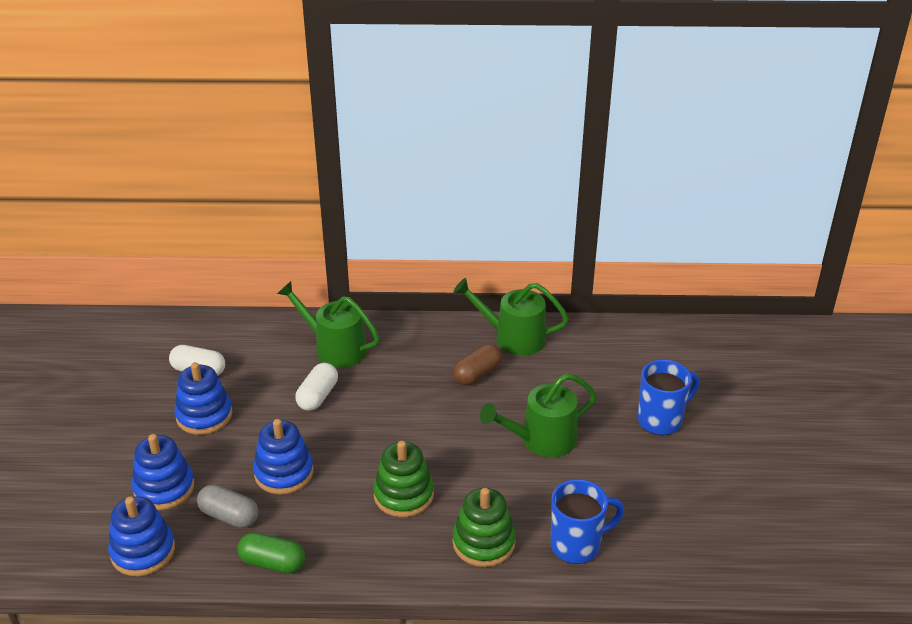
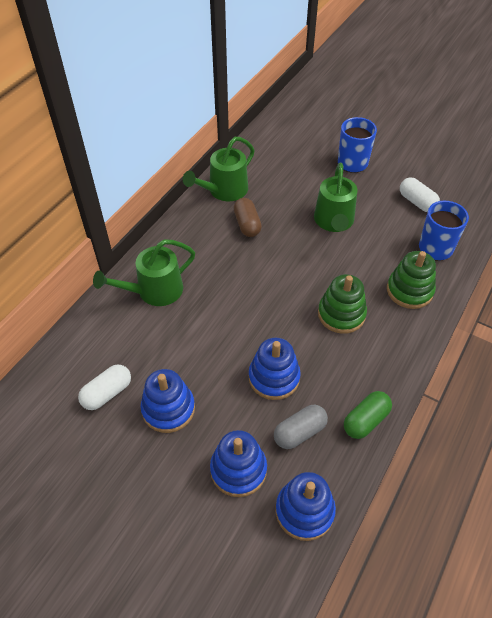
camera: 60 degrees left, 15 degrees up
(317, 396) = (202, 323): white capsule -> white capsule (417, 202)

